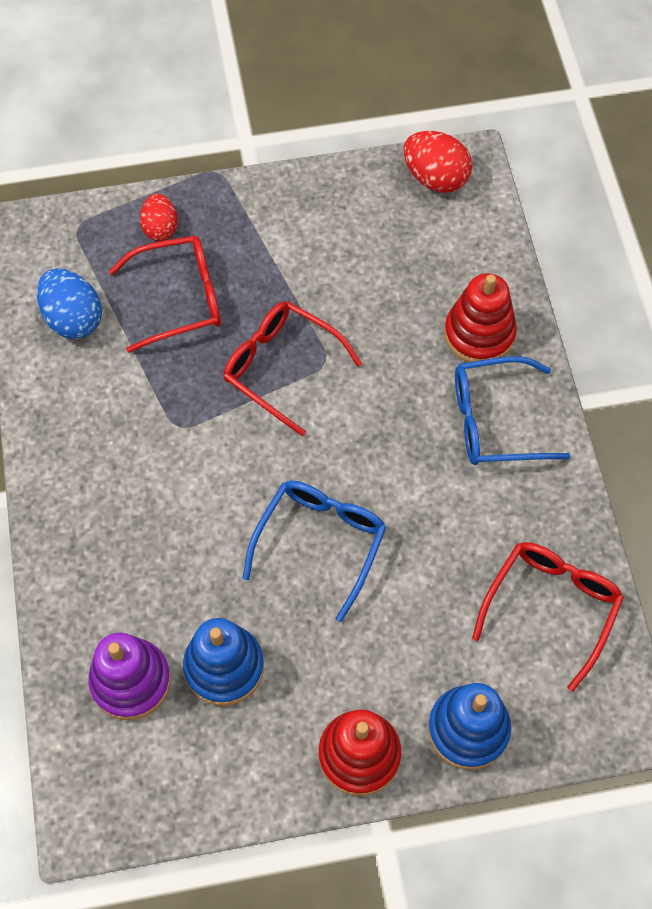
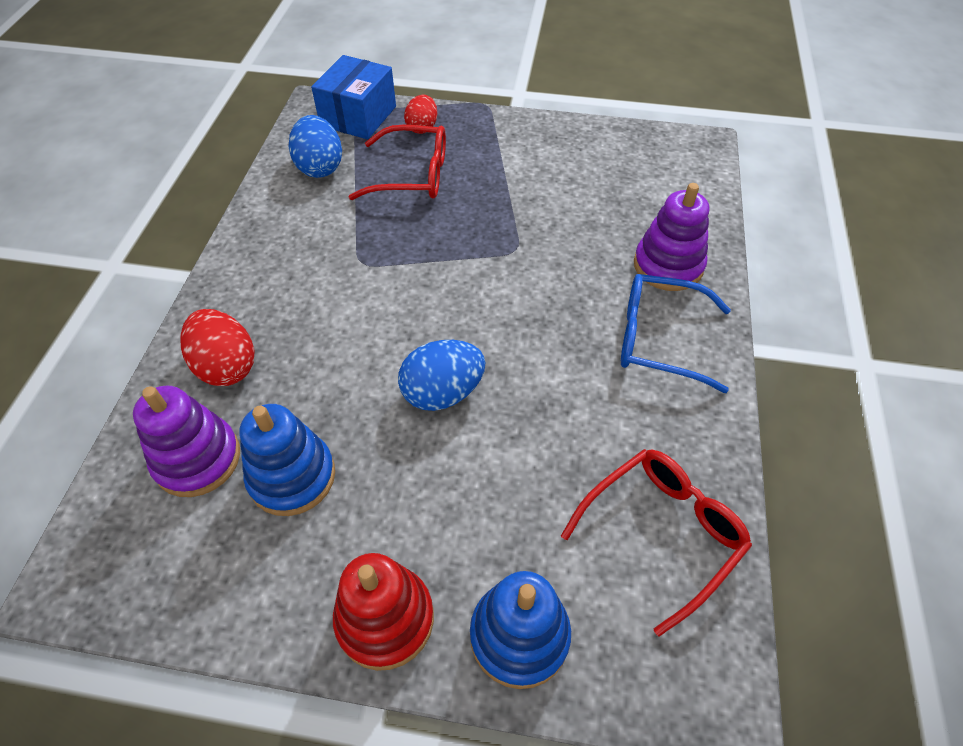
camera: 20 degrees right, 10 degrees down
(80, 233) = (358, 116): none -> blue box
(281, 367) = (473, 244): red glasses -> none
(320, 542) = (442, 392): blue glasses -> blue egg
(435, 178) = (668, 147): red egg -> red egg (226, 366)
(479, 334) = (668, 266): red stacking toy -> purple stacking toy

